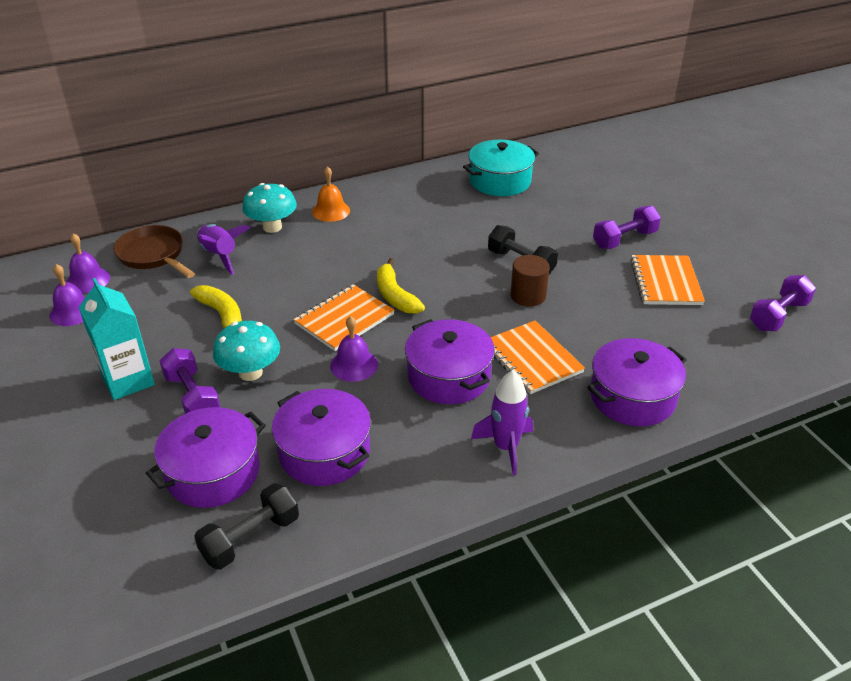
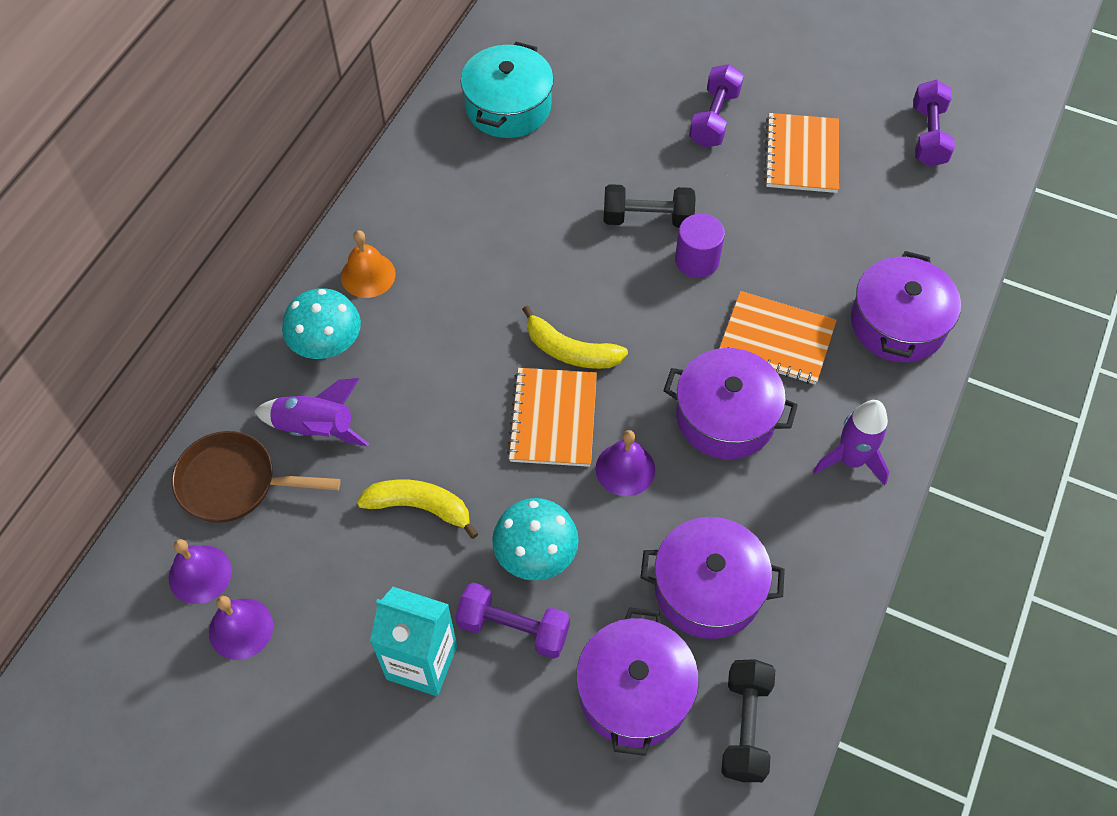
camera: 40 degrees left, 20 degrees up
(528, 296) = (697, 260): brown cylinder -> purple cylinder
(665, 282) = (802, 155): orange notebook -> orange notebook turned 45 degrees clockwise

